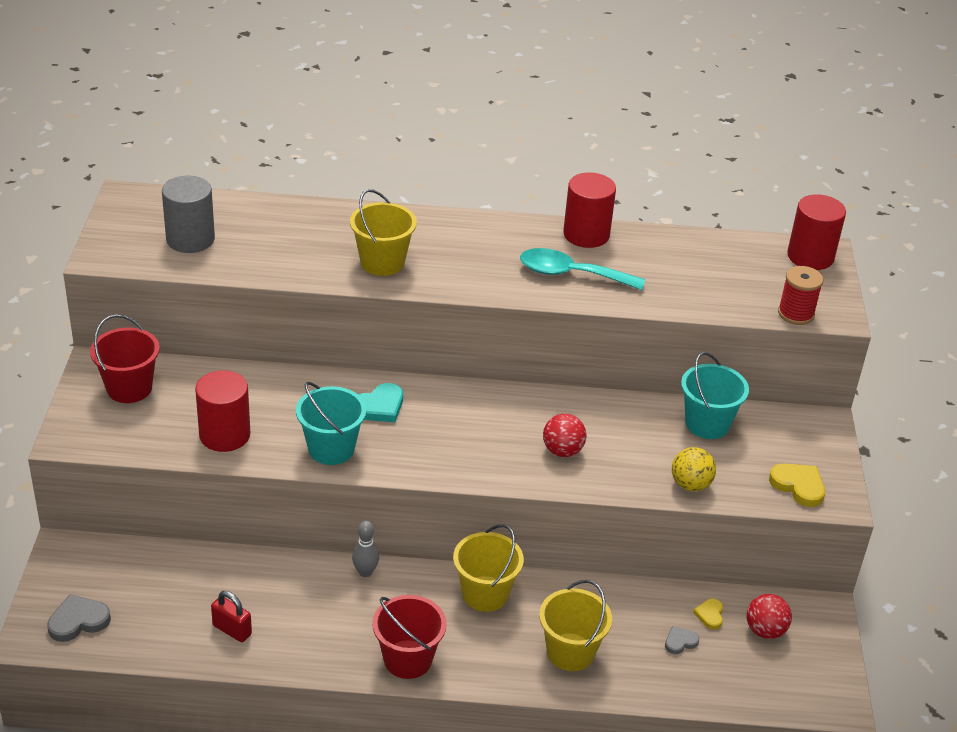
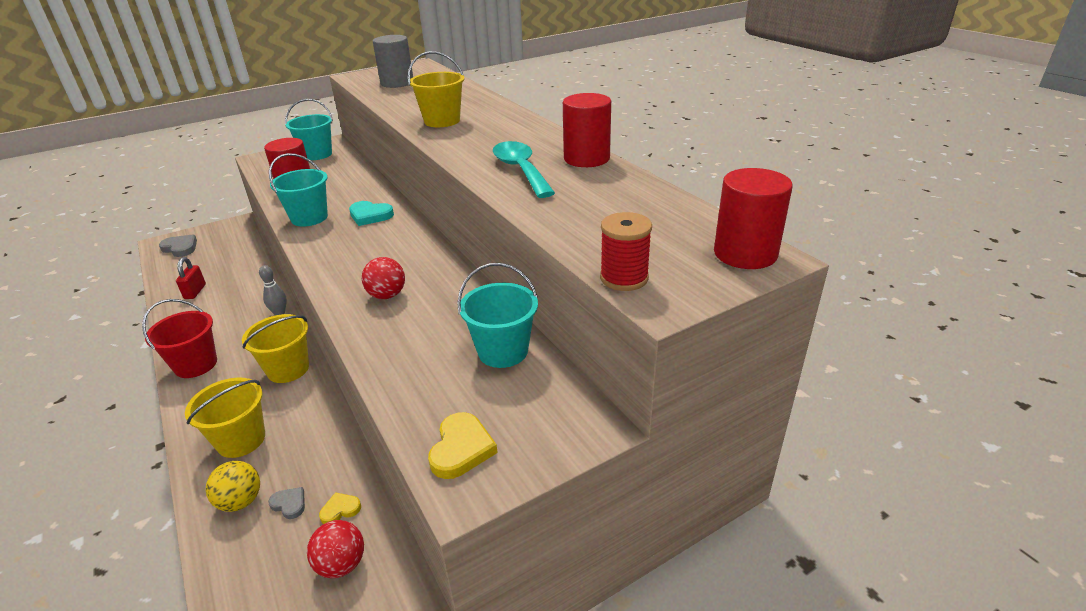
camera: 60 degrees right, 5 degrees down
(129, 388) = (317, 154): red bucket -> turquoise bucket
(690, 485) = (399, 375): yellow ball -> yellow ball (241, 501)

